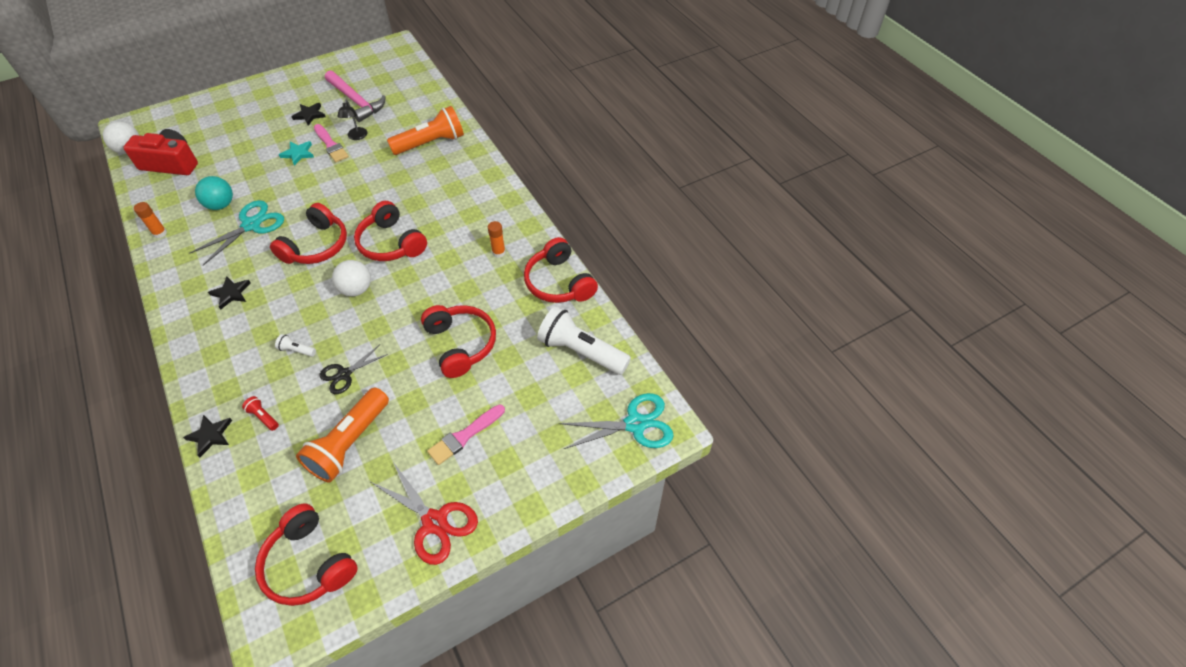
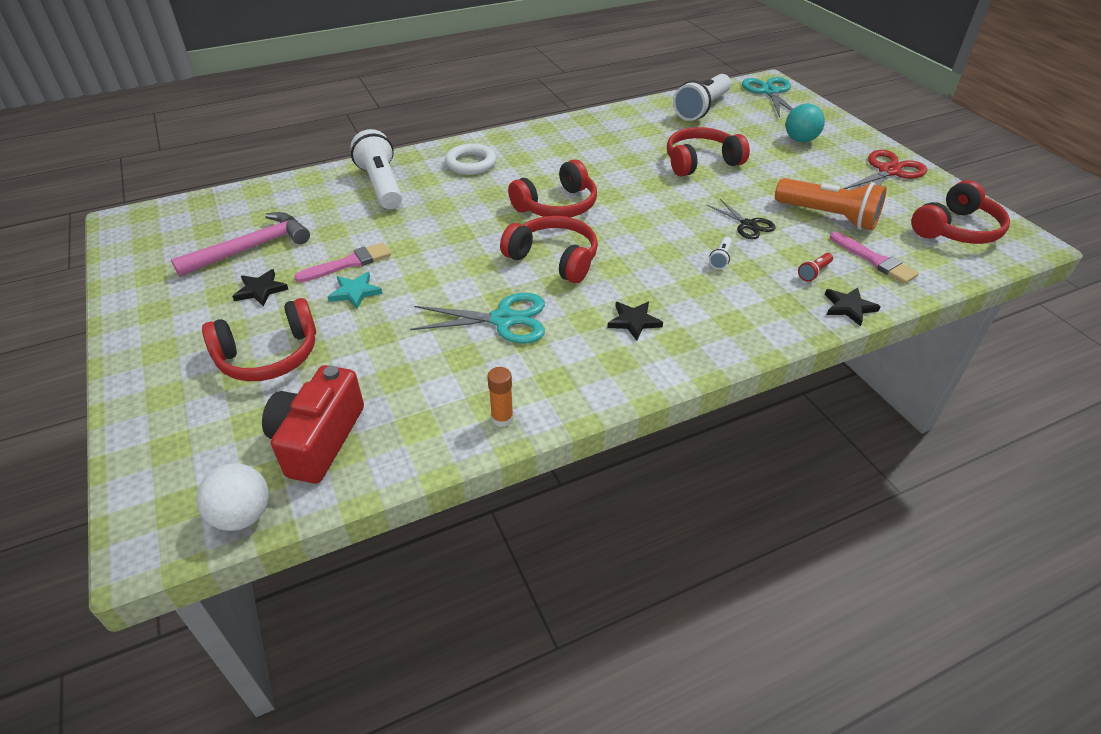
camera: 85 degrees left, 10 degrees down
(221, 205) = (451, 357): turquoise ball -> turquoise ball (800, 140)
(251, 225) = (503, 320): turquoise scissors -> turquoise scissors turned 135 degrees clockwise
(356, 289) = (629, 225): white ball -> none
(357, 137) = (340, 242): black lamp -> none
(430, 143) = (381, 185): orange flashlight -> white flashlight
(463, 186) = (471, 163): none -> white ring
(464, 436) = (802, 159): pink brush -> pink brush (874, 260)
(498, 252) = (579, 143): orange glue stick -> none
(559, 282) = (622, 115): red headphones -> red headphones (269, 356)

